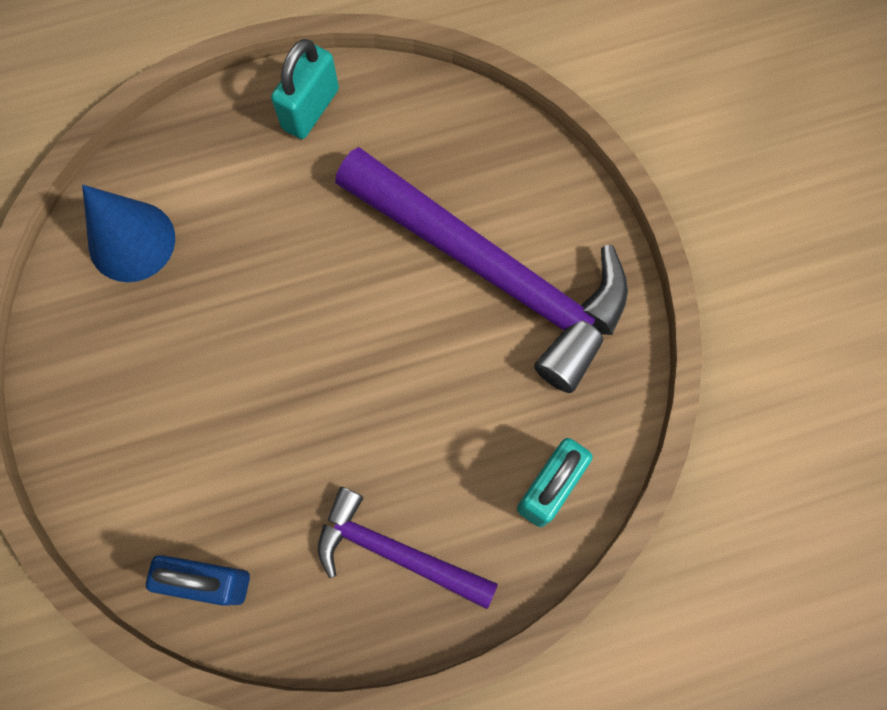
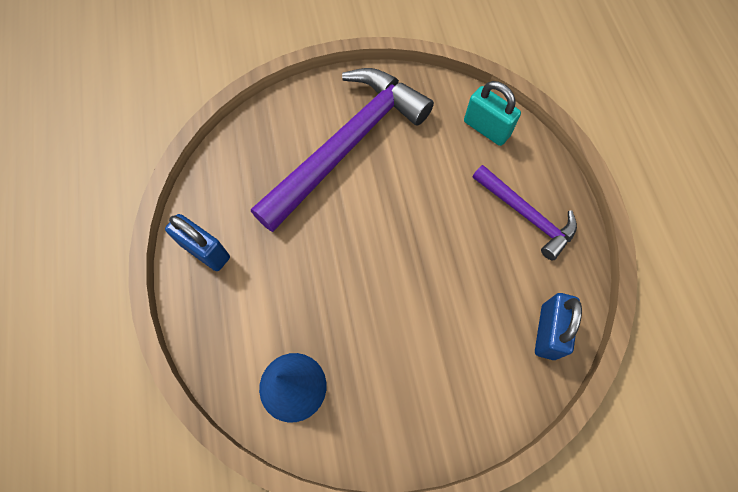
camera: 85 degrees left, 5 degrees down
(310, 109) = (205, 251): turquoise padlock -> blue padlock
(395, 552) = (526, 215): purple hammer -> purple hammer turned 75 degrees counterclockwise

